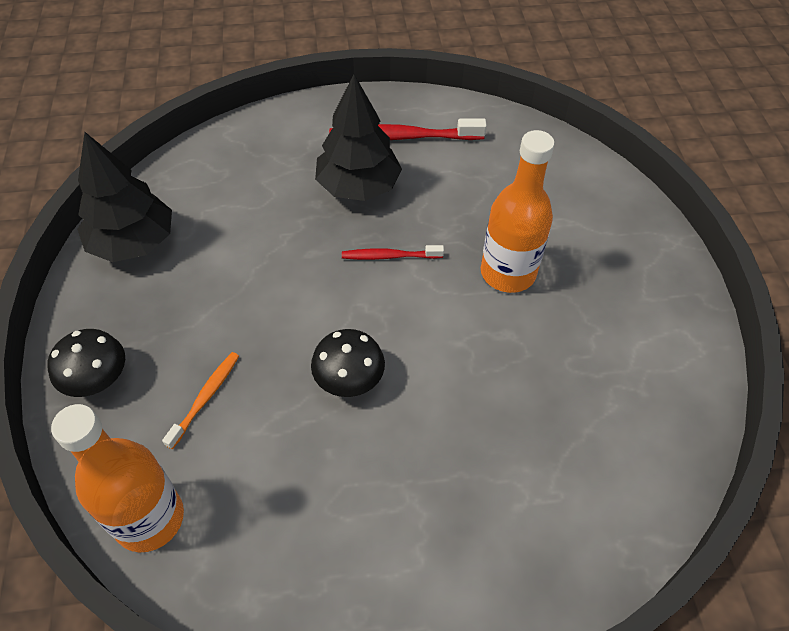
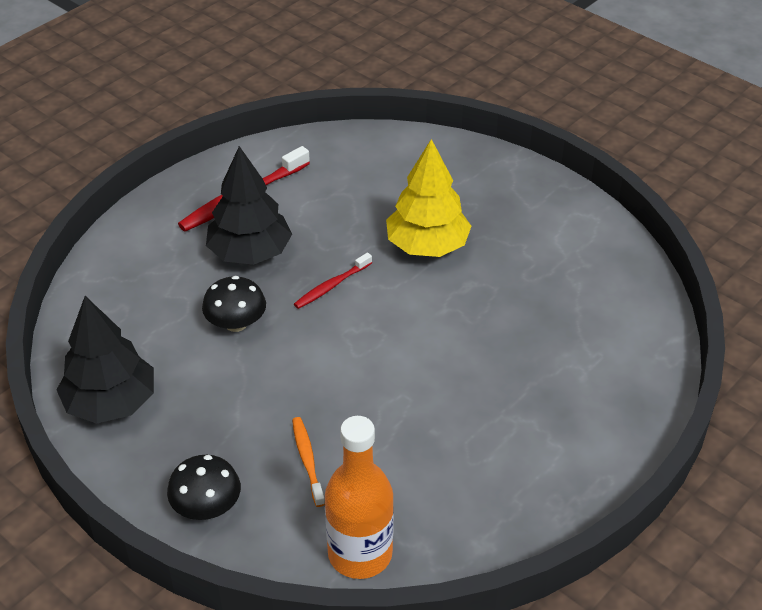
camera: 40 degrees left, 10 degrees down
(349, 379) = (395, 380): black mushroom -> black mushroom (236, 323)
(508, 273) = (427, 246): orange bottle -> yellow tree

